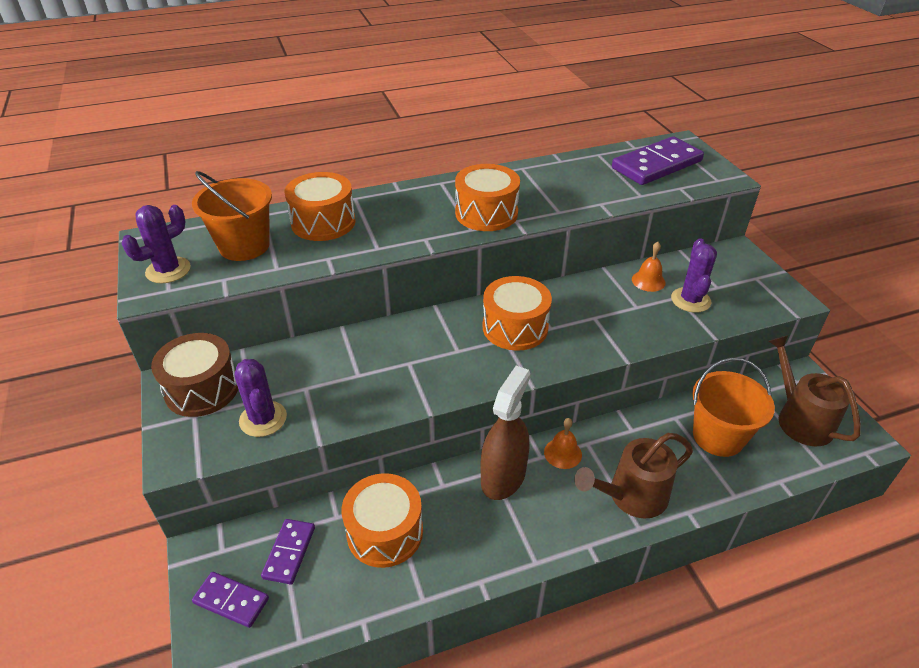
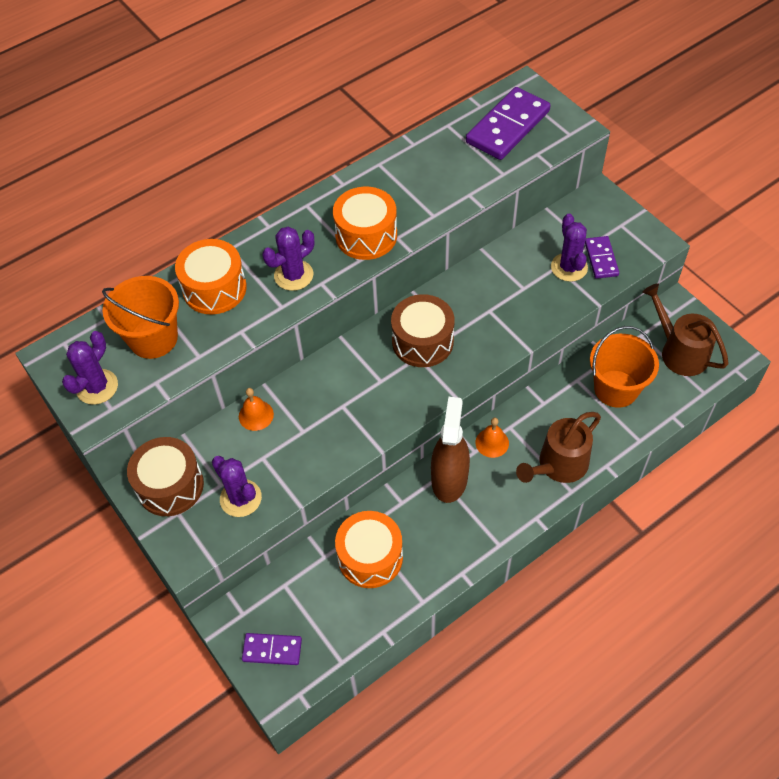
camera: 15 degrees left, 15 degrees up
(289, 552) = (299, 598): purple domino -> purple domino (601, 259)
(402, 228) = (293, 275): none -> purple cactus
(515, 327) = (422, 341): orange drum -> brown drum
(648, 281) = (526, 254): orange bell -> orange bell (256, 415)

